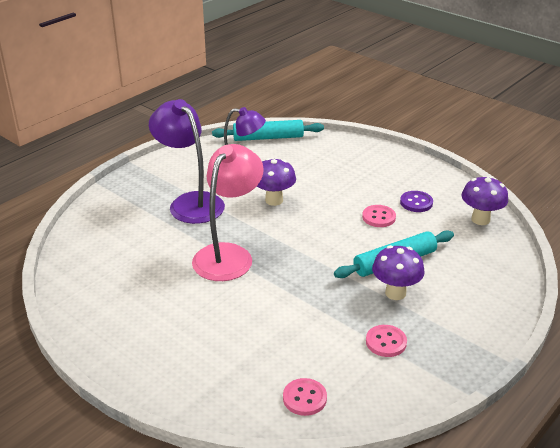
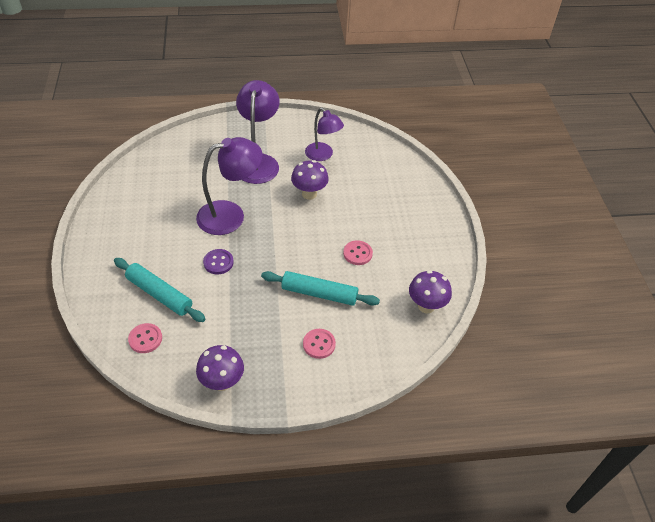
camera: 40 degrees right, 15 degrees up
(229, 255) = (230, 215): pink lamp -> purple lamp
(268, 137) = (373, 141): turquoise rolling pin -> turquoise rolling pin (159, 294)
(386, 342) = (235, 342): pink button -> pink button (319, 344)
(395, 293) = (288, 315): purple mushroom -> purple mushroom (222, 382)
(416, 203) = (400, 260): purple button -> purple button (218, 262)

